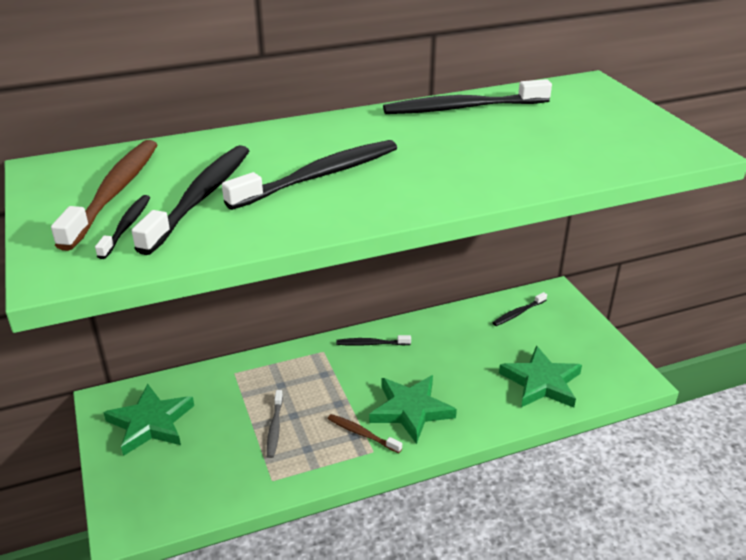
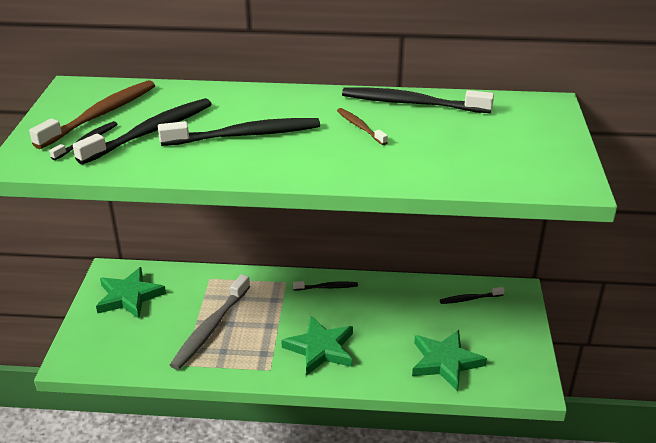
camera: 25 degrees right, 0 degrees up
(275, 428) = (210, 328): grey toothbrush -> grey toothbrush, size x1.95
(362, 434) = (270, 354): brown toothbrush -> brown toothbrush (360, 127)
(371, 344) = (327, 287): black toothbrush -> black toothbrush turned 150 degrees clockwise

